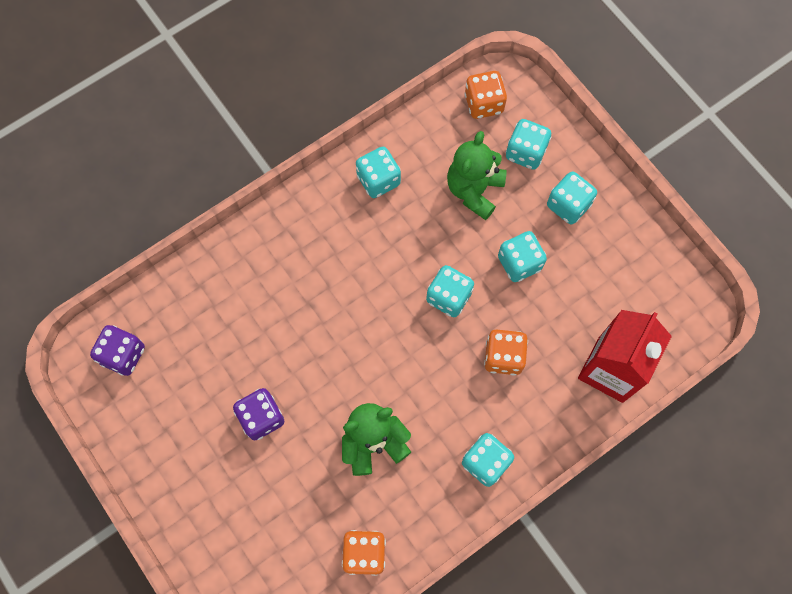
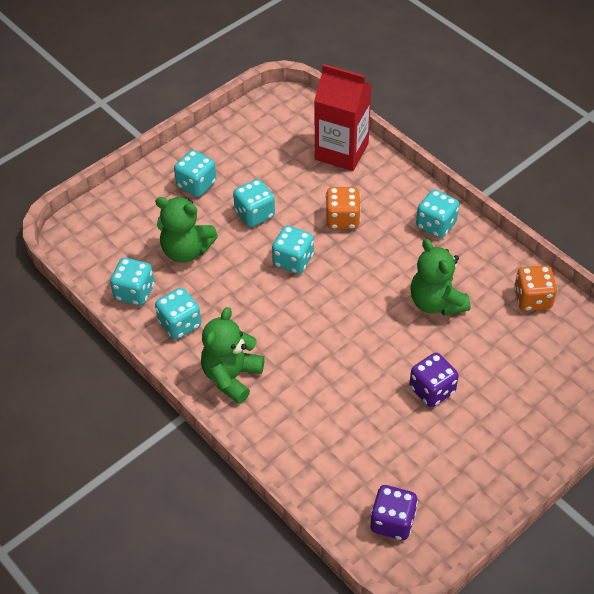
camera: 95 degrees left, 20 degrees down
(308, 224) = (231, 376): none -> green teddy bear
(484, 104) = (95, 250): orange dice -> none
(525, 152) = (145, 216): turquoise dice -> turquoise dice (134, 292)

